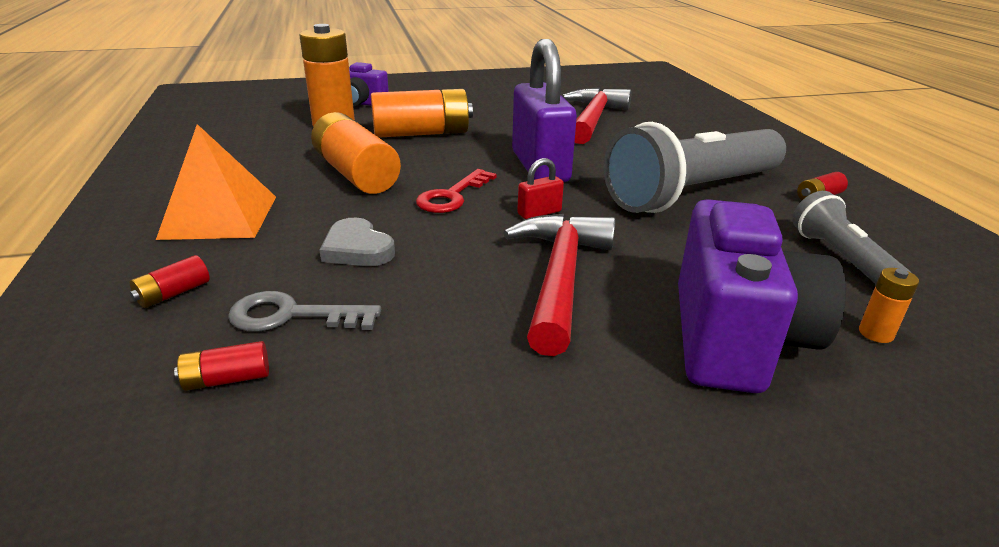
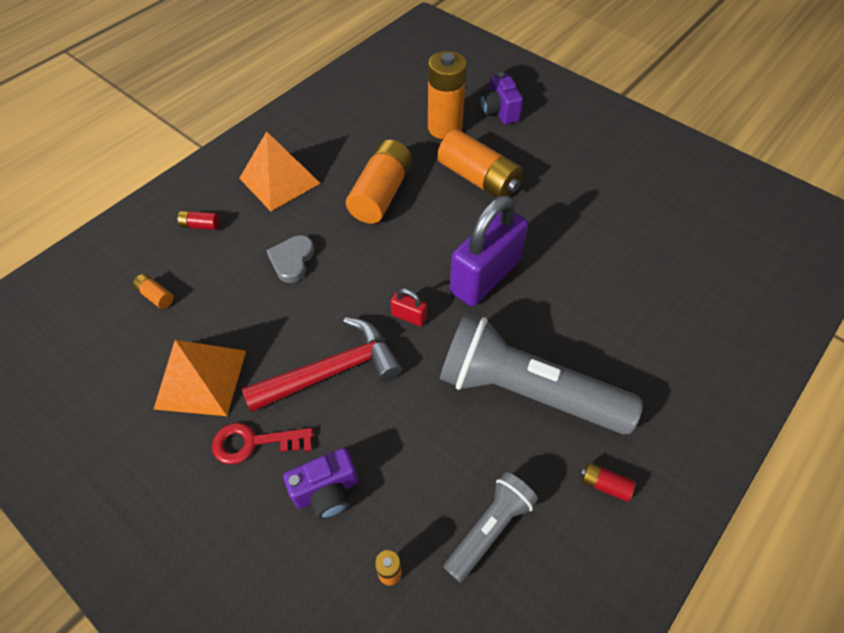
camera: 55 degrees right, 25 degrees up
(227, 379) = (156, 296): red battery -> orange battery
(292, 315) = (214, 281): grey key -> none
(450, 386) = (201, 379): none -> orange pyramid
(452, 196) = (393, 259): red key -> red key (254, 442)
(593, 119) = (624, 256): red hammer -> none
(735, 339) = (327, 491): purple camera -> purple camera, size x0.56

